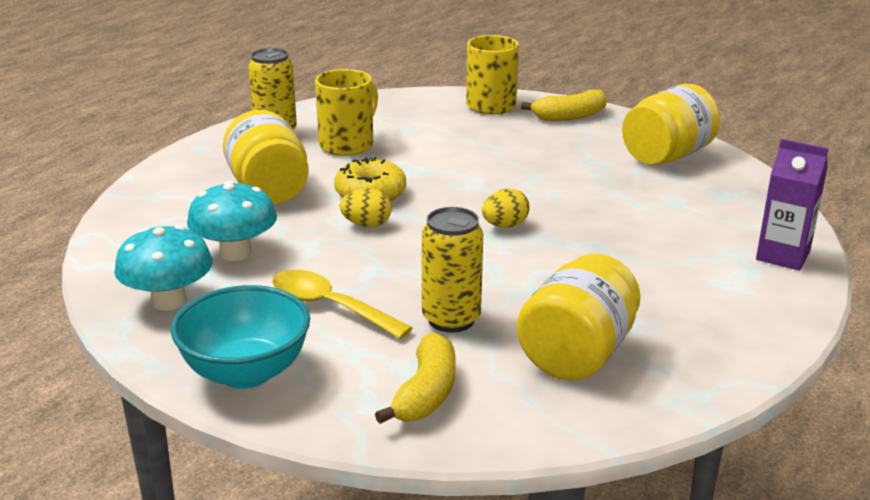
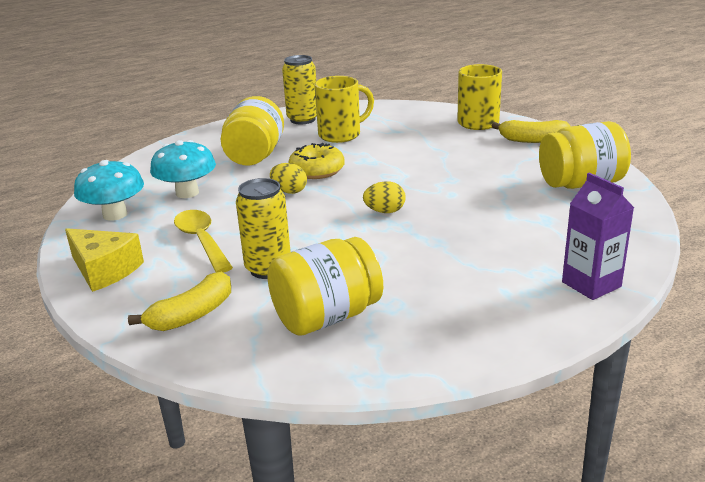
camera: 30 degrees right, 0 degrees up
(246, 372) = (104, 270): turquoise bowl -> yellow cheese

